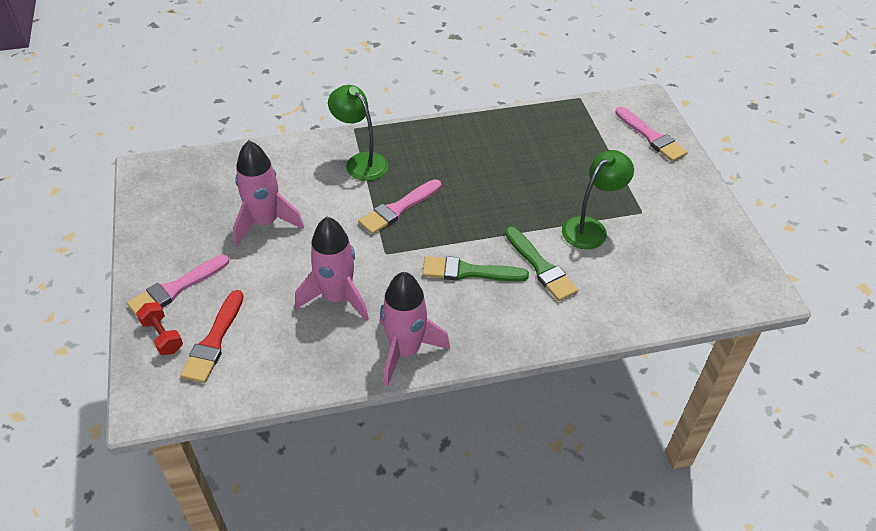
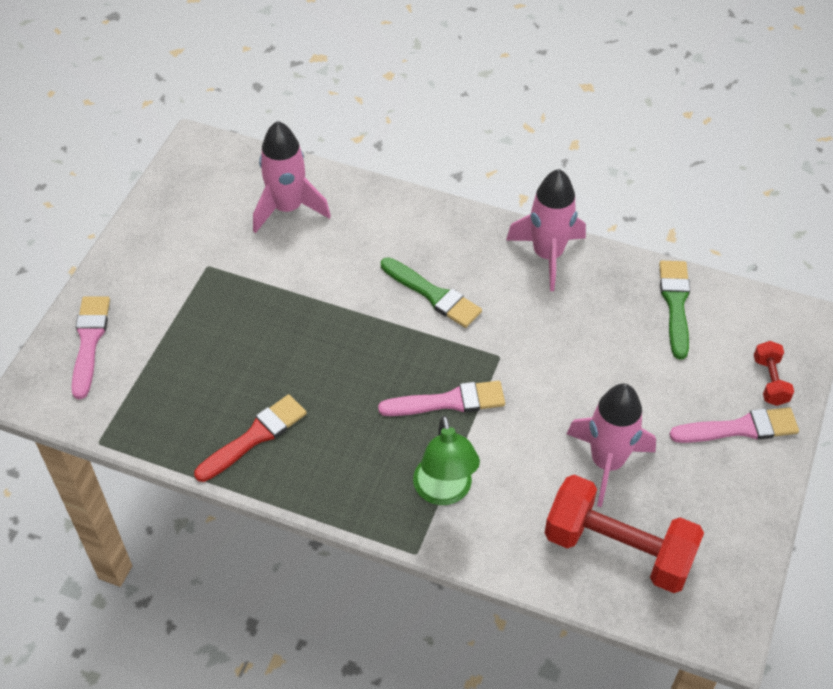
camera: 145 degrees left, 5 degrees up
(214, 341) = (720, 351): red brush -> red brush (255, 437)
(232, 181) = (618, 549): none -> red dumbbell
(337, 297) = (579, 334): pink rocket -> pink rocket (288, 208)
(541, 267) = (362, 264): green brush -> green brush (675, 304)
(590, 228) = (275, 276): green lamp -> none

